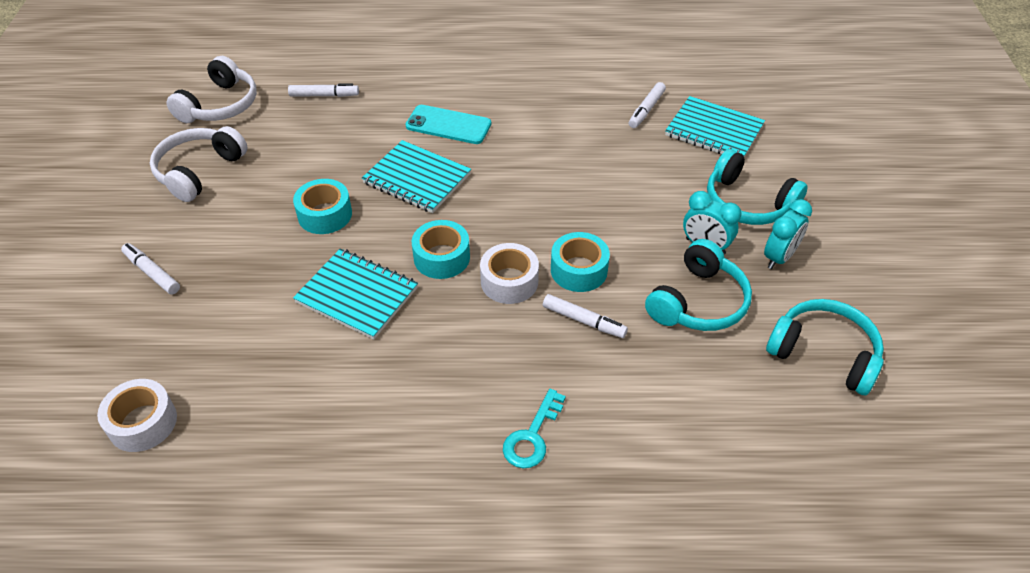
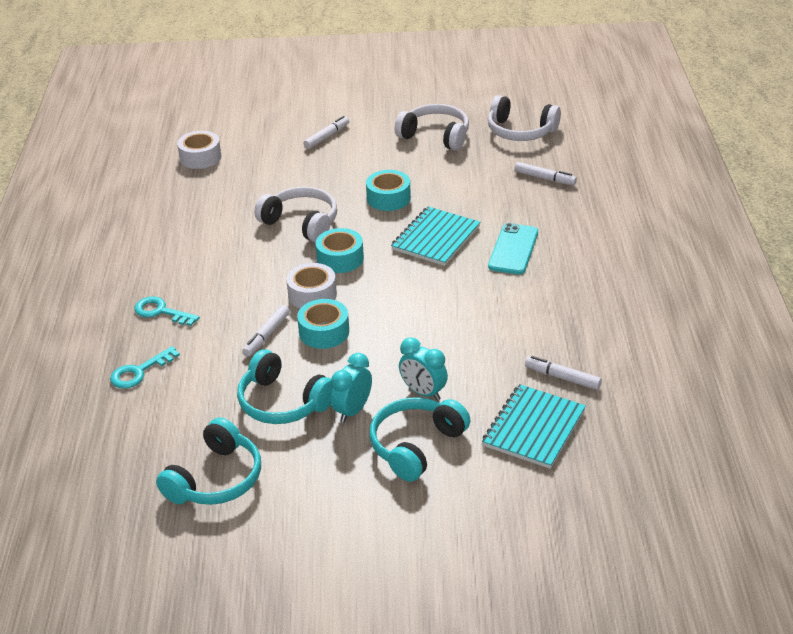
camera: 90 degrees right, 10 degrees down
(324, 95) = (545, 178): white marker -> white marker turned 60 degrees counterclockwise
(357, 295) = (301, 223): turquoise notebook -> white headphones
(655, 448) = (139, 372): none -> turquoise key
(779, 257) = (337, 461): turquoise clock -> turquoise clock (423, 392)

